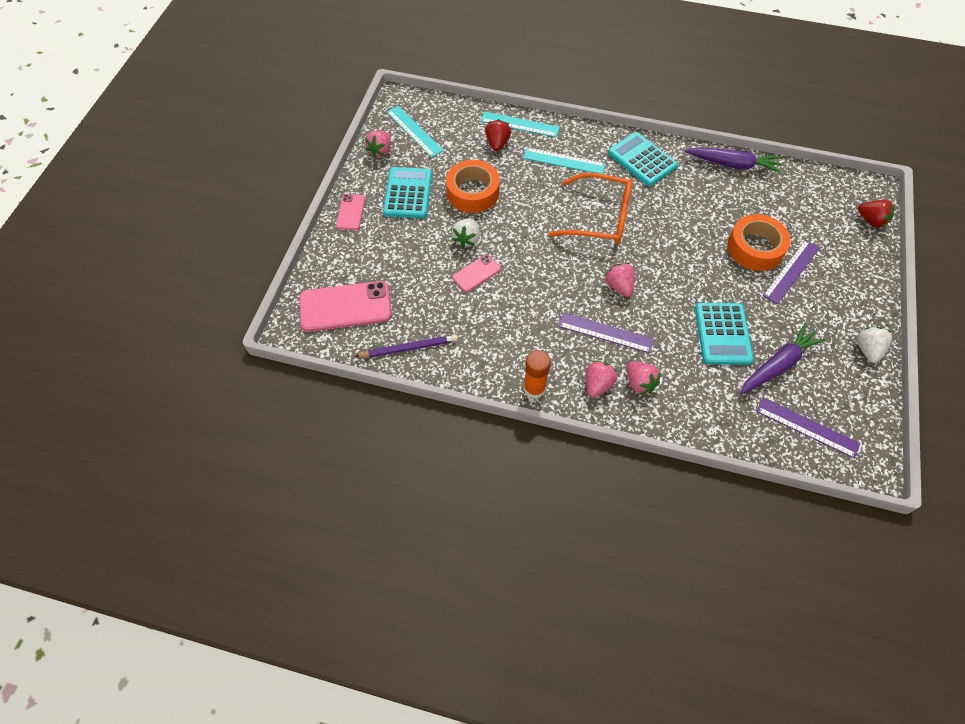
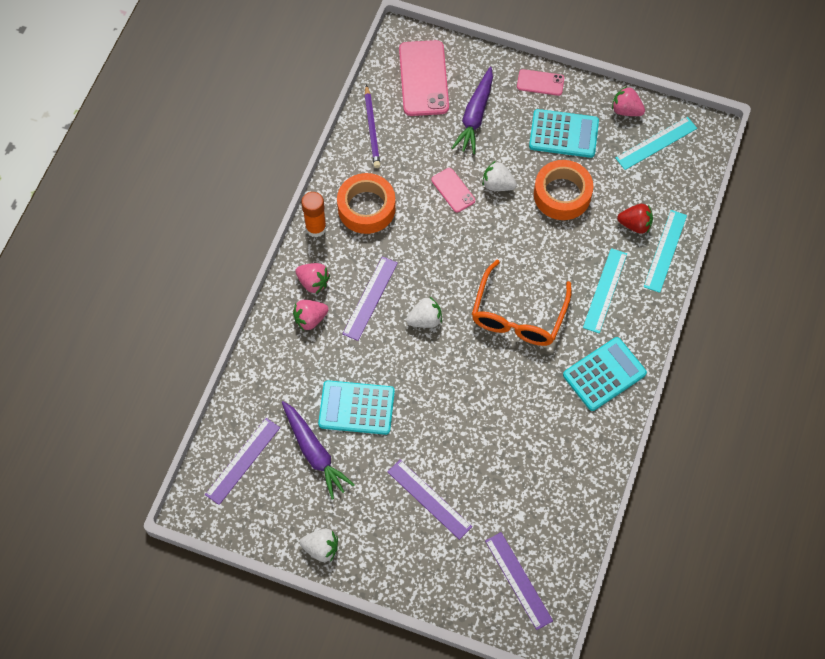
camera: 95 degrees right, 5 degrees up
(619, 286) = (425, 320): pink strawberry -> white strawberry
(733, 164) = (593, 476): purple carrot -> purple carrot (475, 116)
(755, 248) = (464, 468): orange tape -> orange tape (366, 208)
(838, 207) = (518, 580): none -> purple ruler
(871, 221) = (495, 613): red strawberry -> none

